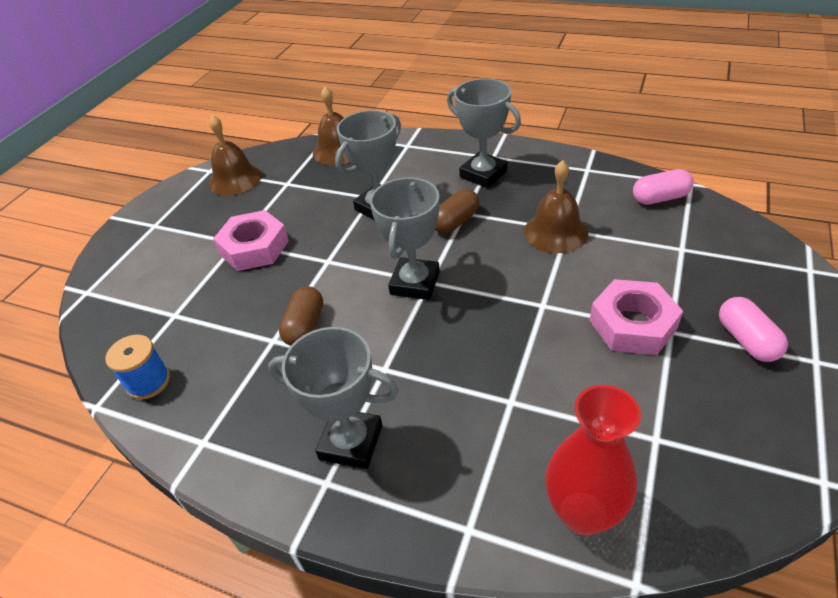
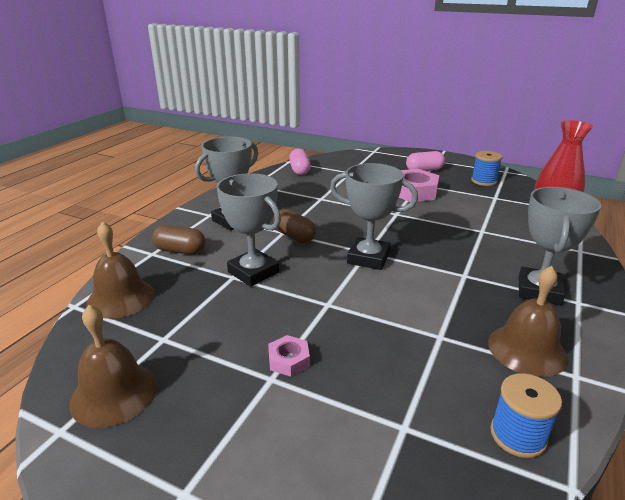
camera: 90 degrees left, 15 degrees down
(254, 248) = (289, 360): pink nut -> pink nut, size x0.52
(305, 326) = (420, 316): brown capsule -> brown capsule (180, 251)
(555, 232) = (322, 202): brown bell -> brown bell (527, 349)
(736, 431) = (484, 181): none -> blue spool

